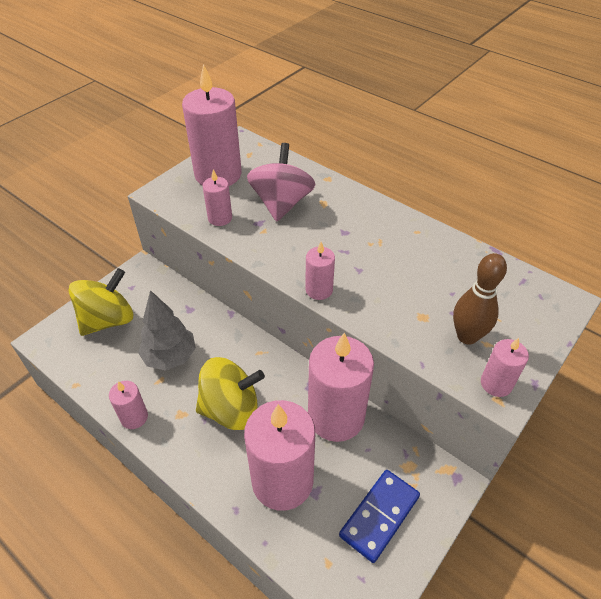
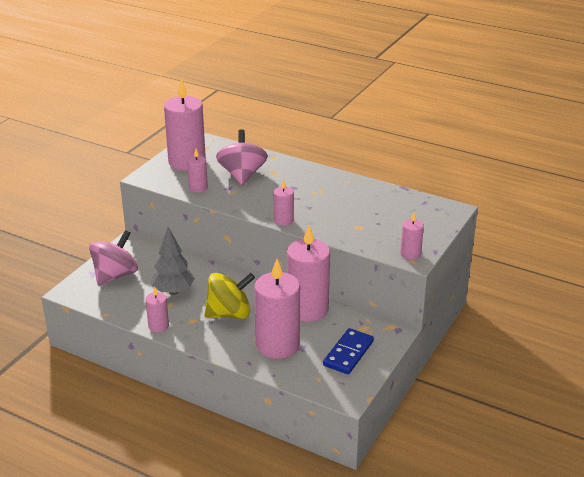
camera: 10 degrees left, 15 degrees down
(108, 320) = (115, 275): yellow spinning top -> pink spinning top
(467, 336) = (389, 234): brown bowling pin -> none

